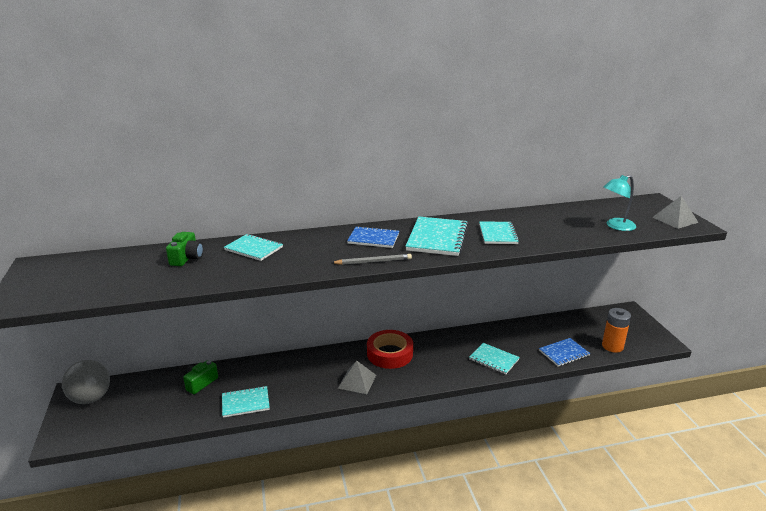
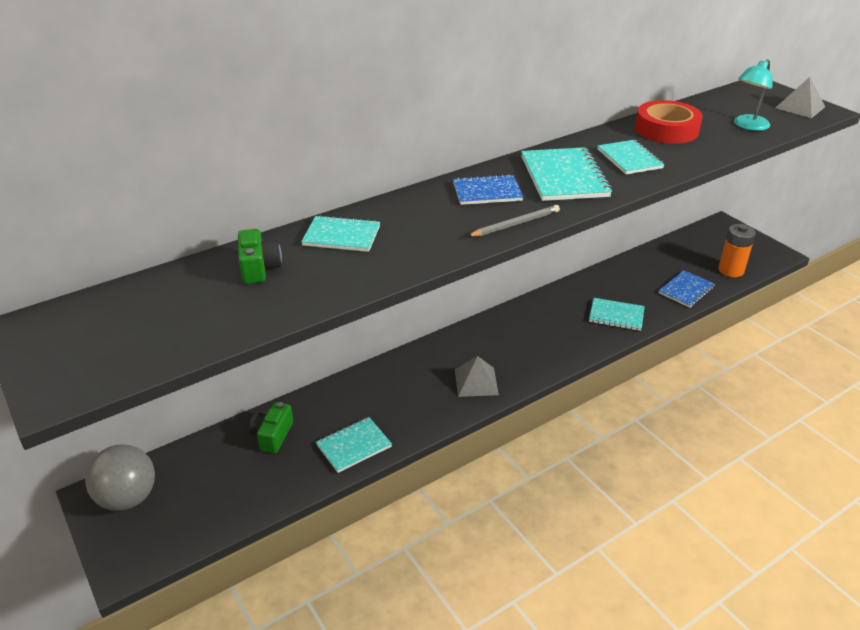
camera: 20 degrees left, 10 degrees up
(390, 354) = (492, 337): red tape -> red tape (666, 129)

